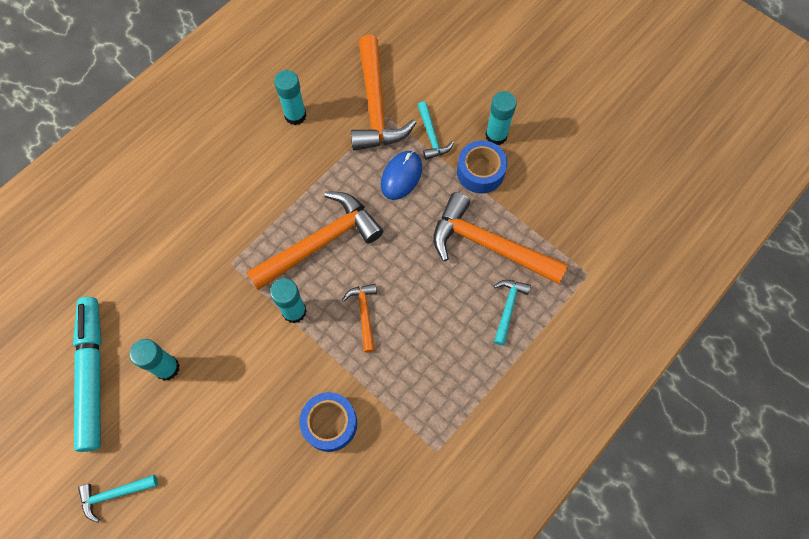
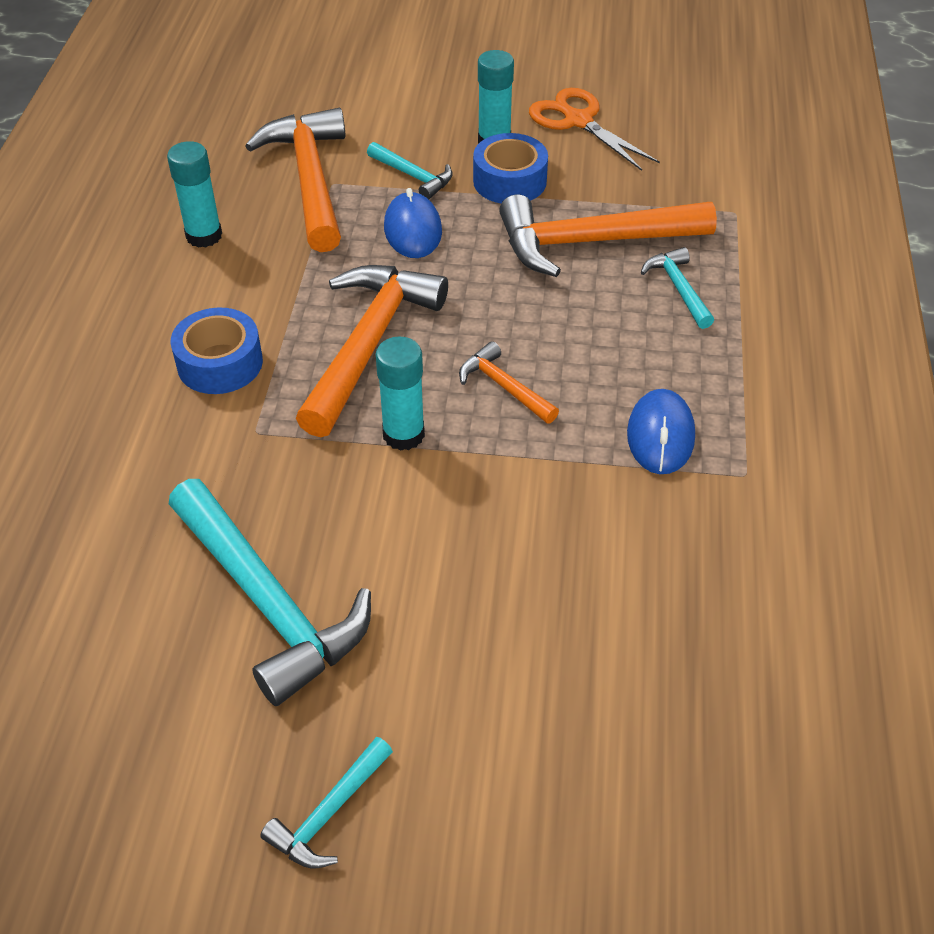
camera: 35 degrees left, 20 degrees down
(93, 375) = (149, 681): turquoise marker -> none
(167, 368) = (269, 602): turquoise glue stick -> turquoise hammer
(330, 423) = (576, 527): blue tape -> blue tape (220, 363)
(376, 106) = (310, 179): orange hammer -> orange hammer turned 150 degrees counterclockwise
(415, 397) = (660, 435): none -> blue mouse
(557, 148) = (578, 121): none -> orange scissors

